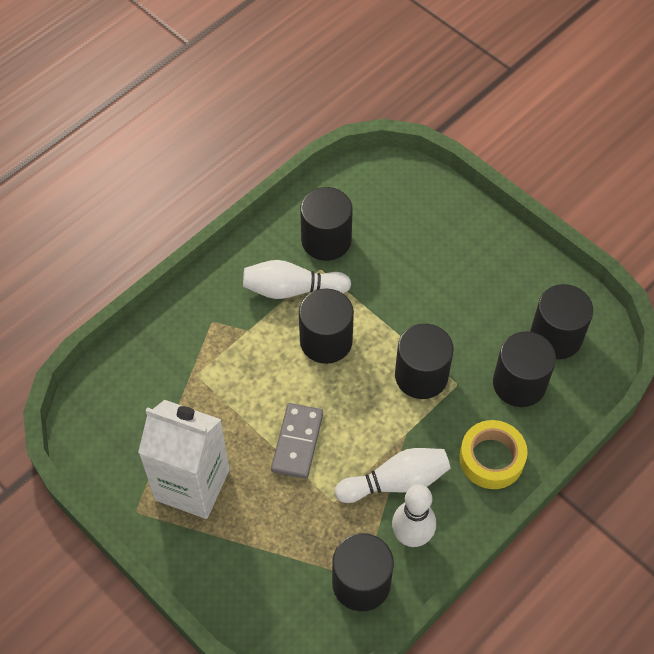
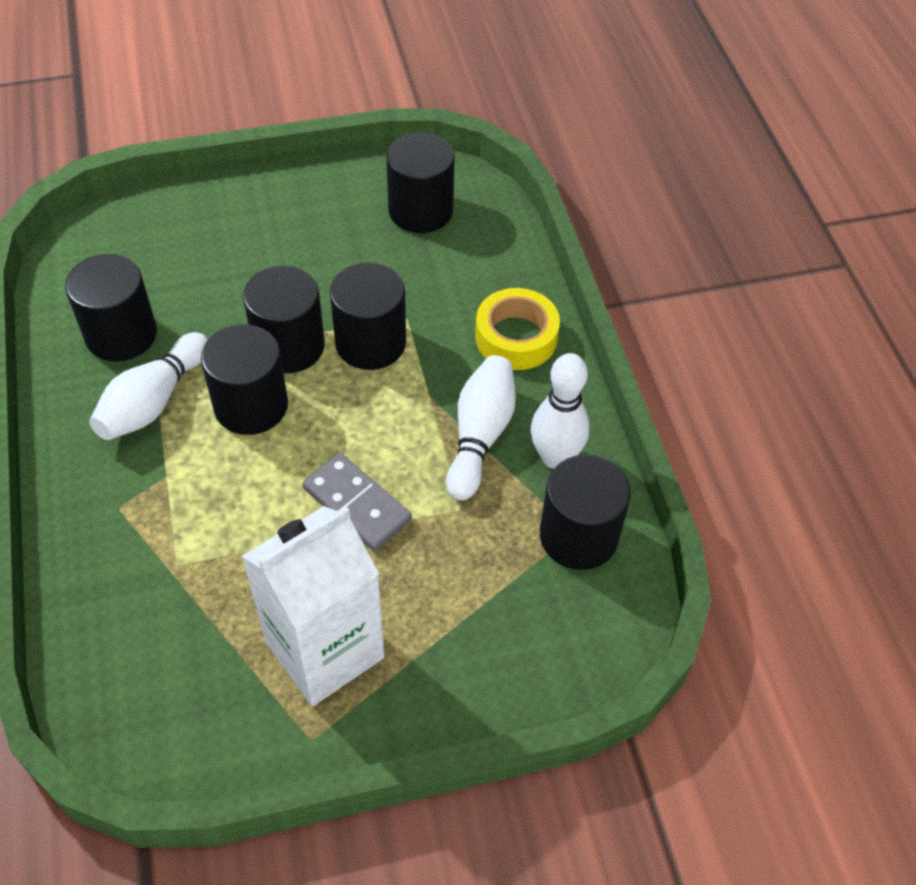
camera: 60 degrees left, 5 degrees down
(519, 383) = (449, 267): black cylinder -> black cylinder (289, 346)

